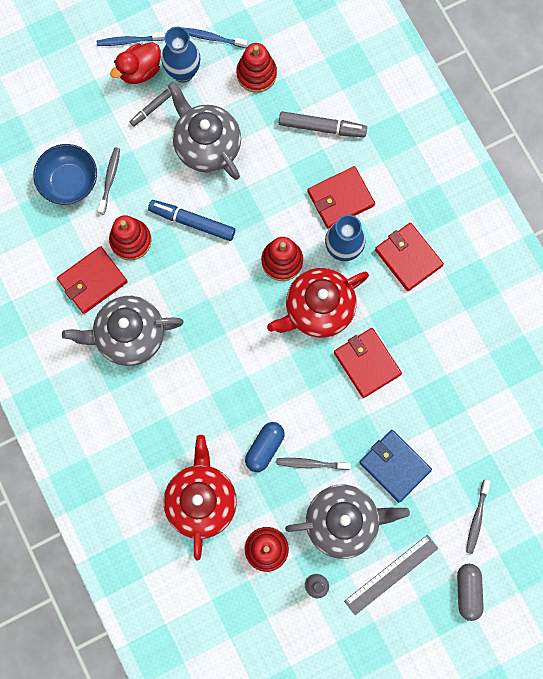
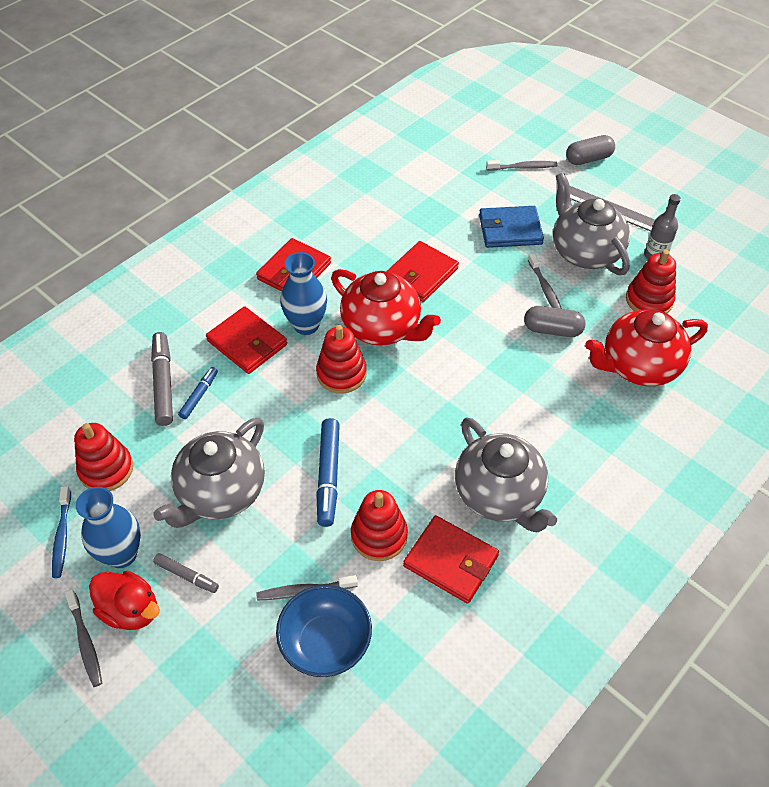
camera: 110 degrees left, 25 degrees down
(129, 41) = (85, 642): blue toothbrush -> grey toothbrush
(264, 448) = (552, 330): blue capsule -> grey capsule
(300, 150) = (199, 396): none -> blue marker
(394, 466) = (510, 230): blue wallet -> blue wallet turned 60 degrees clockwise

